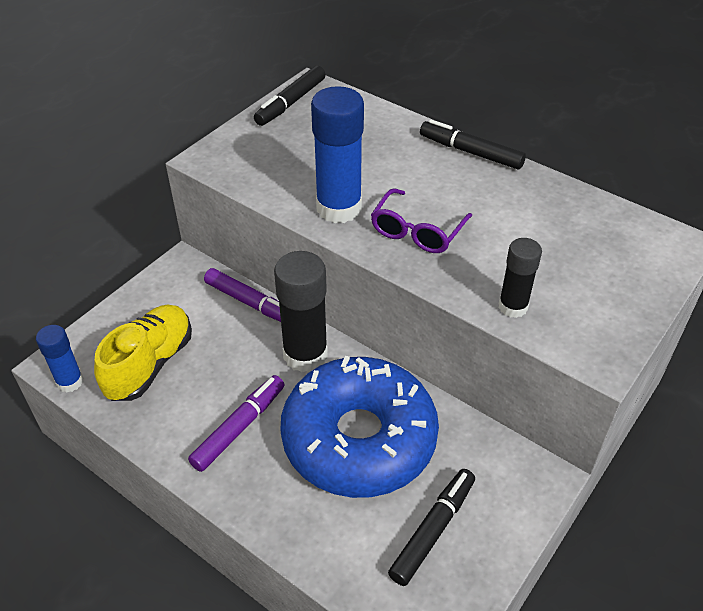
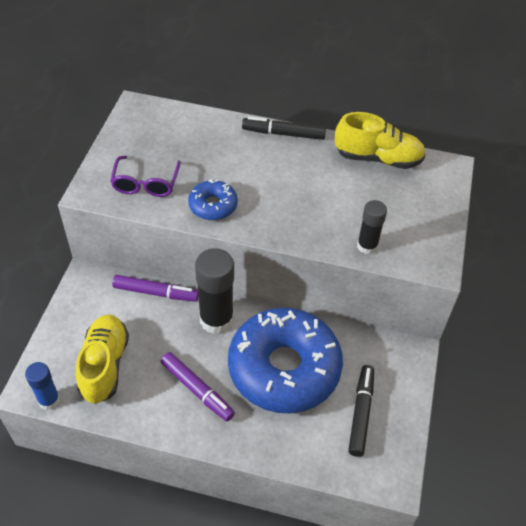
camera: 25 degrees left, 5 degrees up
(239, 427) = (197, 390): purple marker -> purple marker turned 120 degrees clockwise
(291, 102) = (129, 125): black marker -> none
(339, 208) = (213, 205): blue glue stick -> blue donut
(417, 231) = (277, 208): purple glasses -> purple glasses (146, 184)
(582, 208) = (378, 158): none -> yellow shoe

